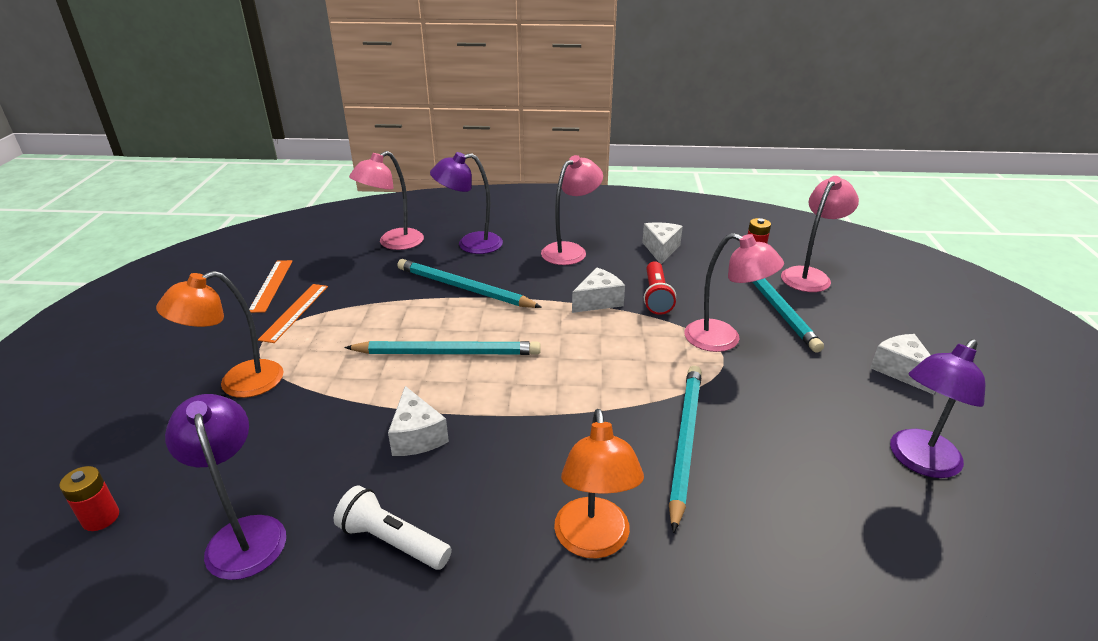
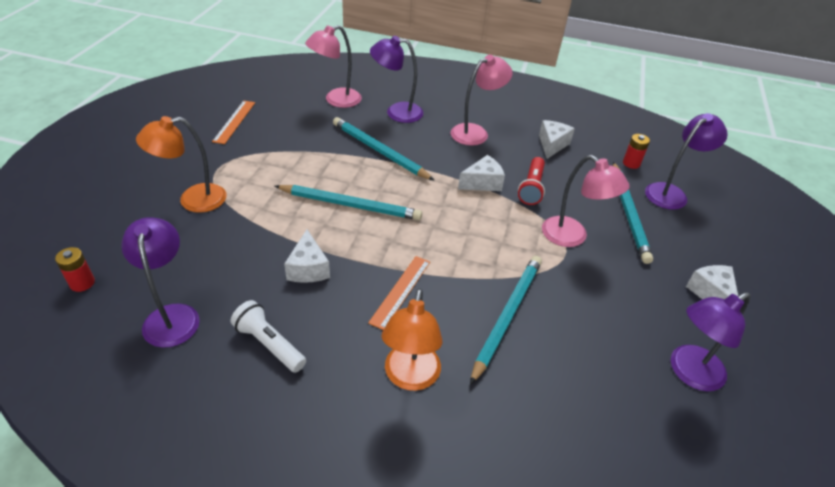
camera: 10 degrees right, 10 degrees up
(294, 312) = (246, 148): orange ruler -> orange ruler (400, 291)
(810, 275) = (671, 193): pink lamp -> purple lamp

